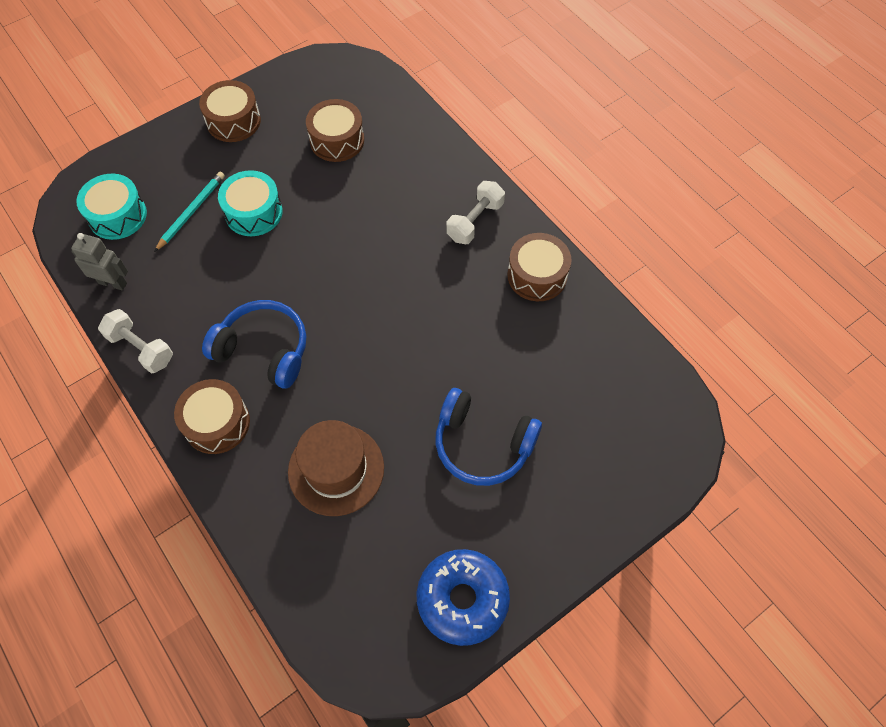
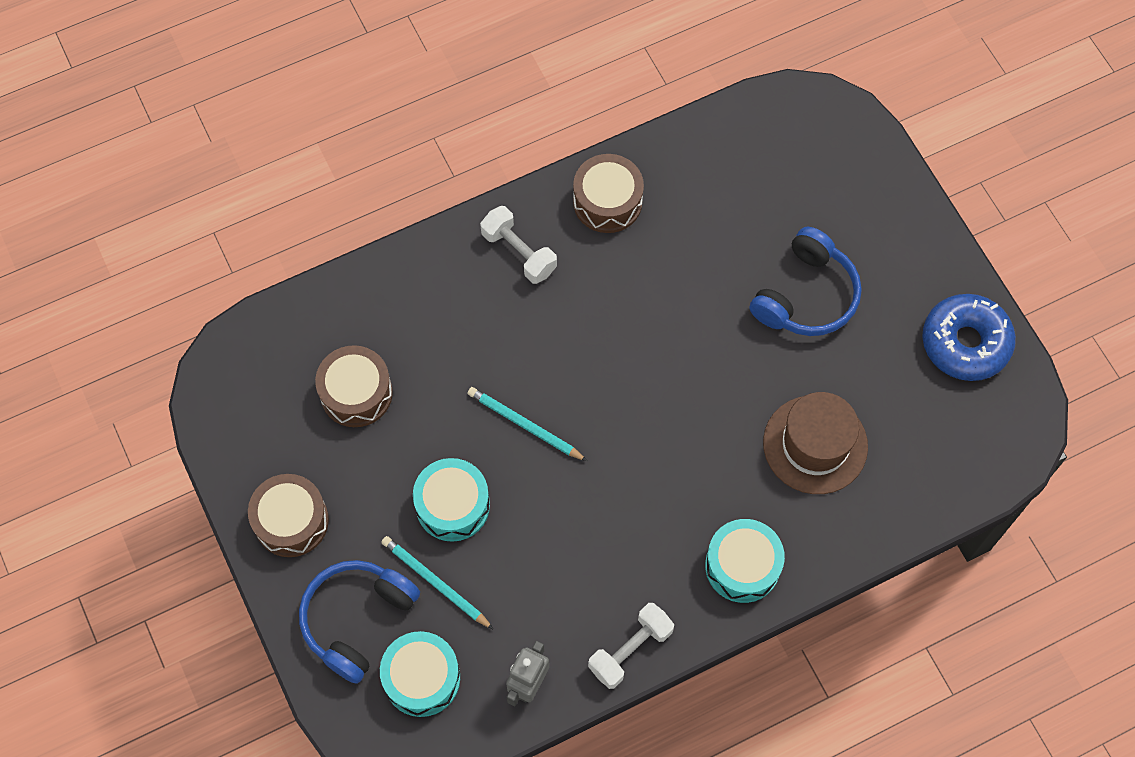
camera: 80 degrees left, 5 degrees up
(217, 423) = (742, 566): brown drum -> turquoise drum
(264, 350) = (656, 508): blue headphones -> blue headphones (357, 620)
(325, 248) = (524, 425): none -> turquoise pencil

